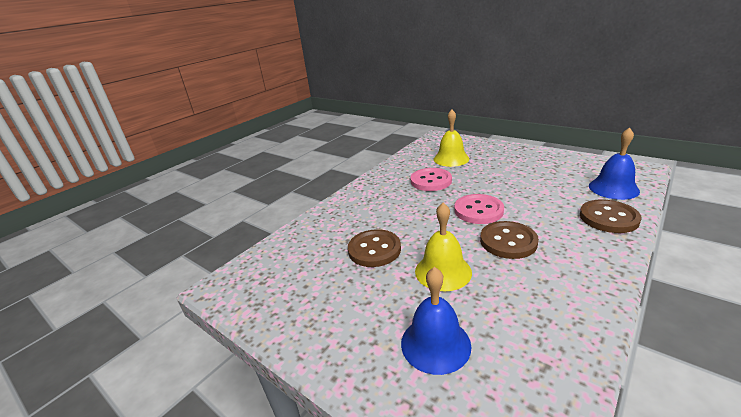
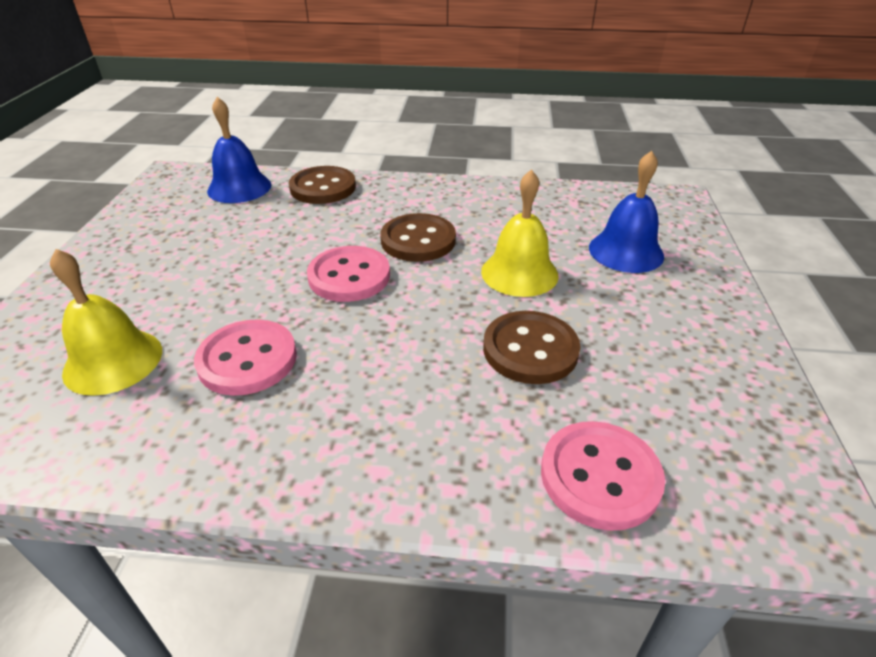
camera: 125 degrees left, 10 degrees up
(297, 241) = (600, 476): none -> pink button

